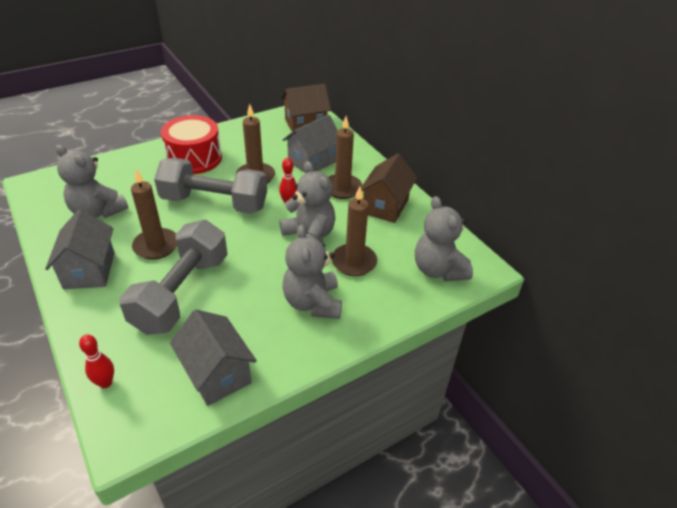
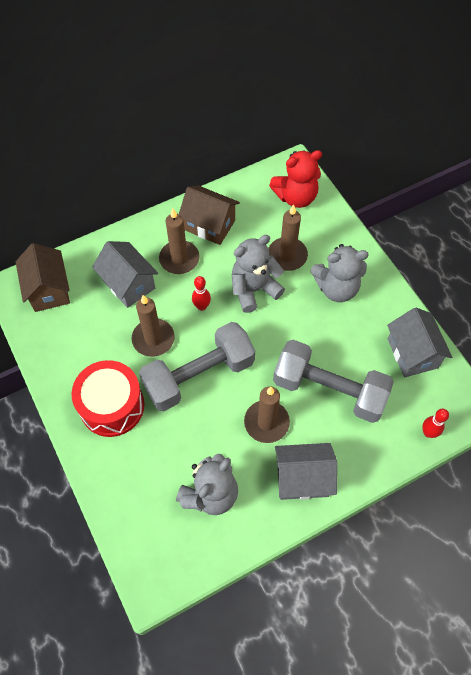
camera: 85 degrees left, 20 degrees up
(214, 203) = (199, 376): grey dumbbell -> grey dumbbell turned 45 degrees clockwise
(217, 373) = (412, 353): grey house -> grey house turned 75 degrees counterclockwise
(438, 270) = (296, 197): grey teddy bear -> red teddy bear

